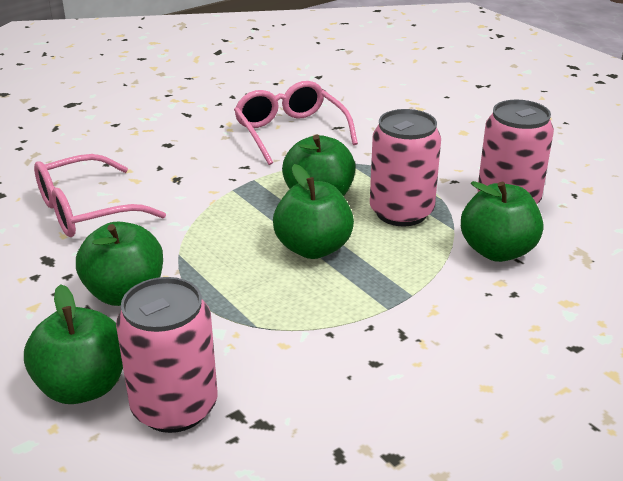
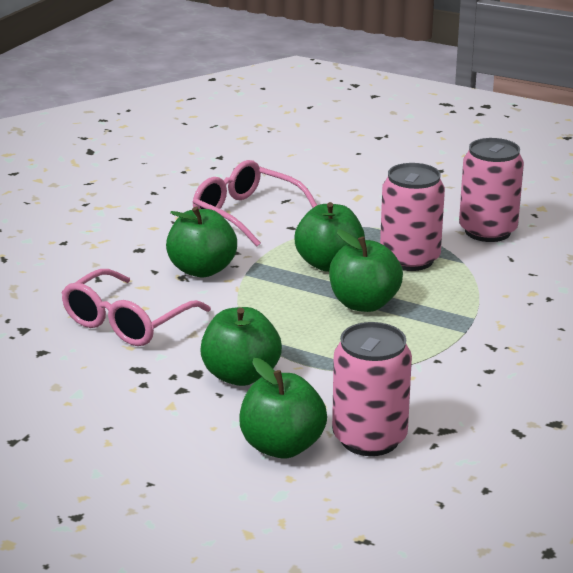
camera: 25 degrees left, 5 degrees down
(497, 251) = (511, 271): green apple -> green apple (202, 270)

